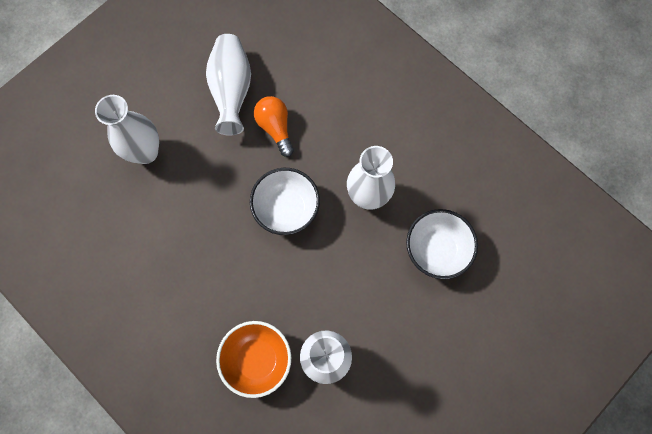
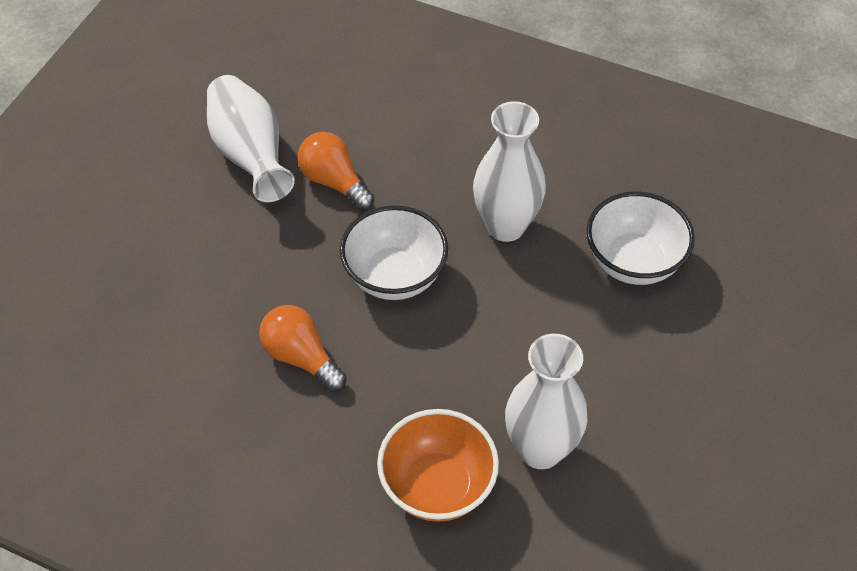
camera: 20 degrees left, 20 degrees down
(145, 152) = (149, 267): white vase -> none
(211, 245) = (301, 357): none -> orange light bulb

